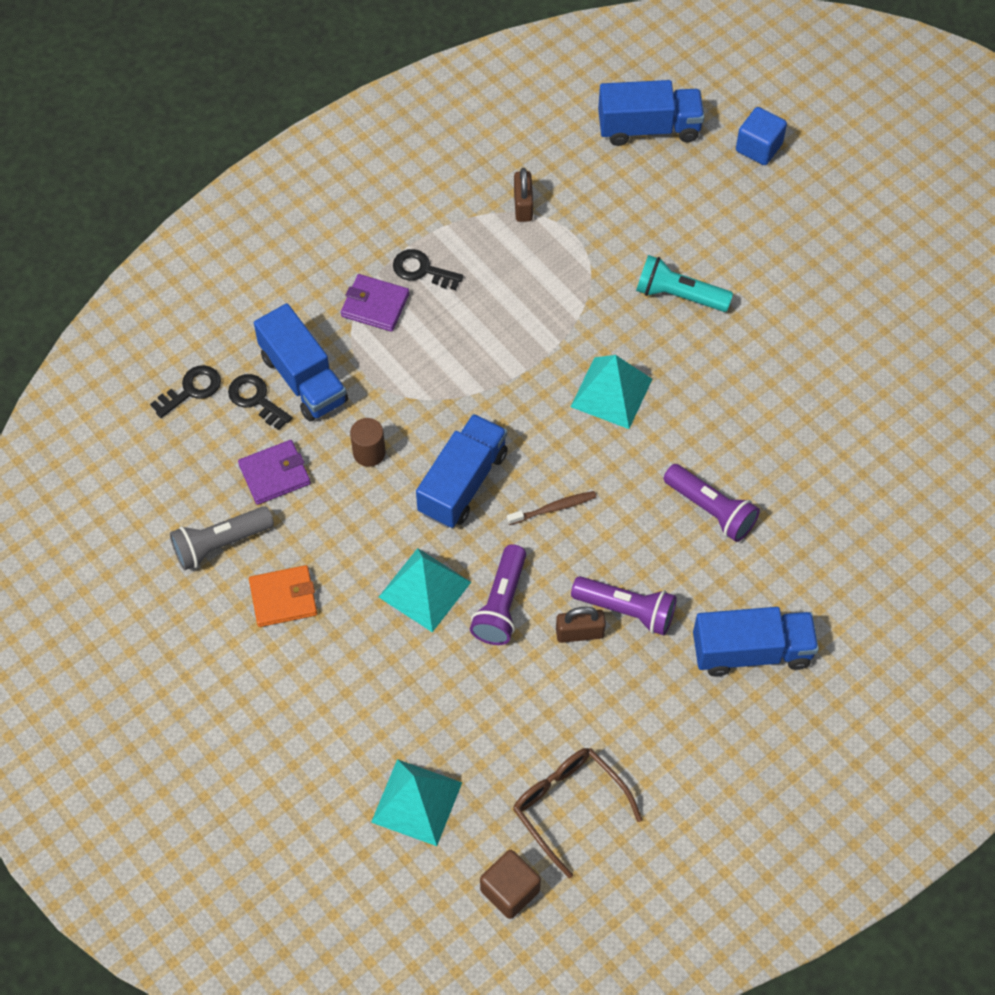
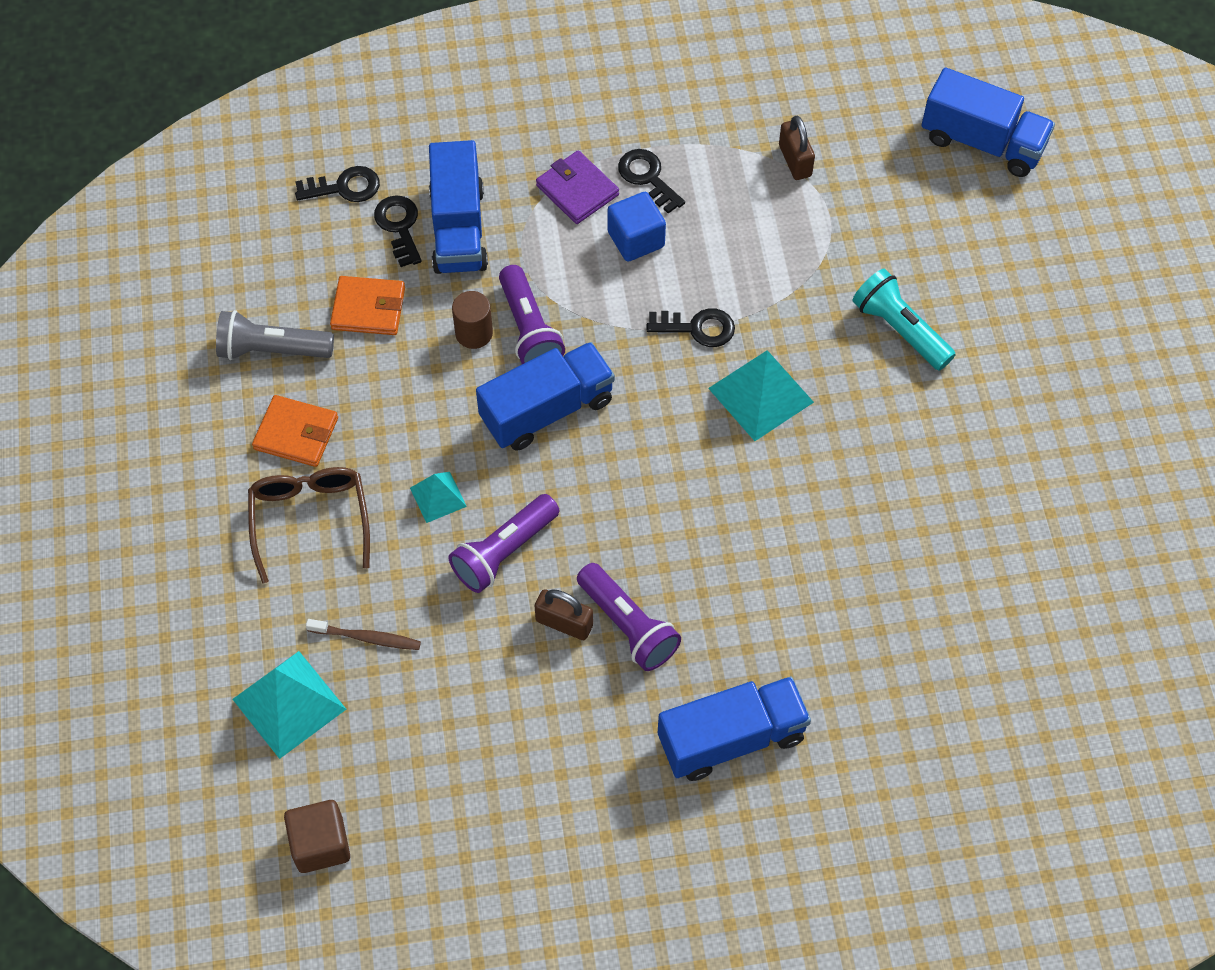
camera: 30 degrees right, 0 degrees up
(274, 474) = (368, 308): purple wallet -> orange wallet
(425, 589) = (438, 497): turquoise pyramid -> turquoise pyramid, size x0.56
(523, 205) = (795, 161): brown padlock -> brown padlock turned 45 degrees counterclockwise
(533, 366) = (697, 328): none -> black key
(553, 508) = (622, 482): brown toothbrush -> brown toothbrush (367, 638)
(568, 806) = (435, 792): brown glasses -> brown glasses (310, 520)
(711, 509) = (786, 568): purple flashlight -> purple flashlight (529, 329)
(751, 651) = (731, 738): blue truck -> blue truck turned 45 degrees counterclockwise
(758, 147) = (1090, 217): blue cube -> blue cube (636, 239)

